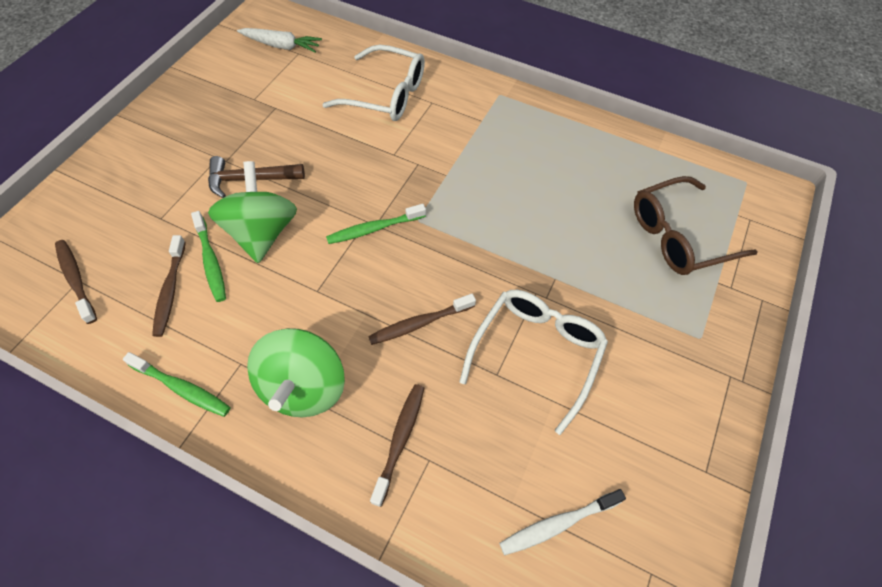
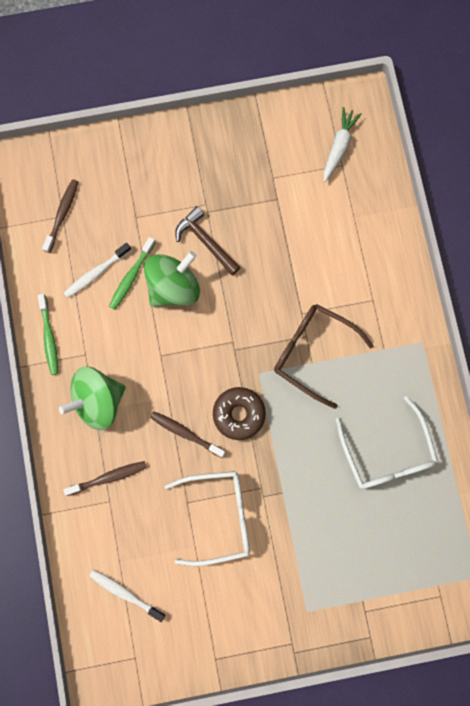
camera: 55 degrees right, 20 degrees up
(170, 290) = (96, 273): brown toothbrush -> white toothbrush
(281, 46) = (339, 147): white carrot -> white carrot turned 135 degrees counterclockwise
(374, 229) = (230, 351): green toothbrush -> none
(386, 95) = (352, 262): white glasses -> white glasses (387, 453)
(442, 263) = (239, 414): none -> brown donut
(679, 236) = (383, 554): brown glasses -> brown glasses (313, 353)

